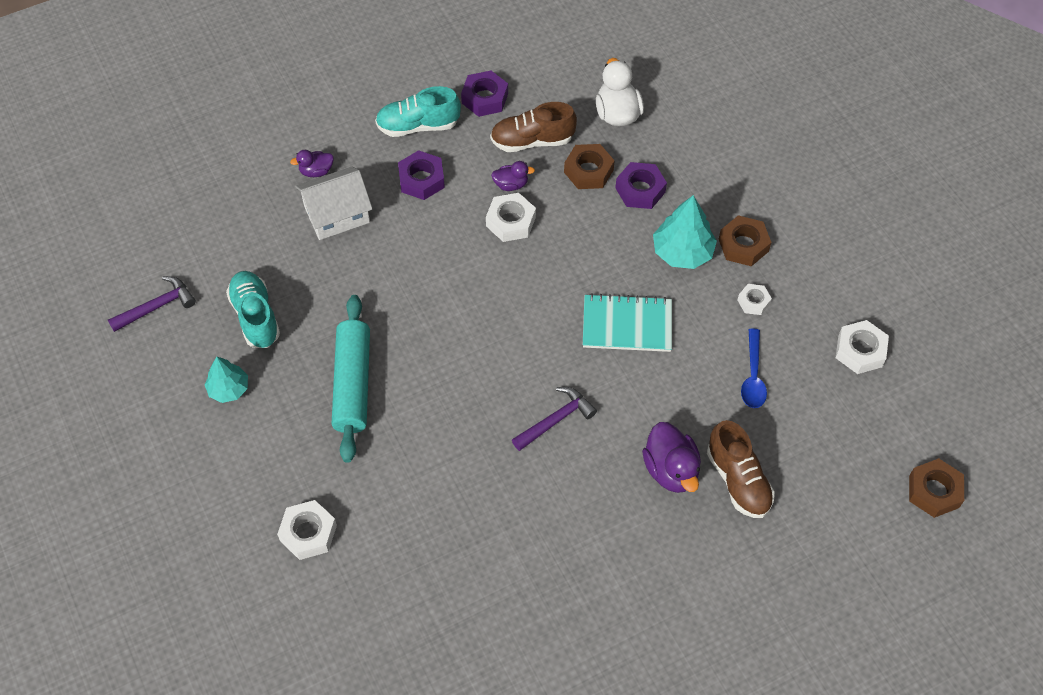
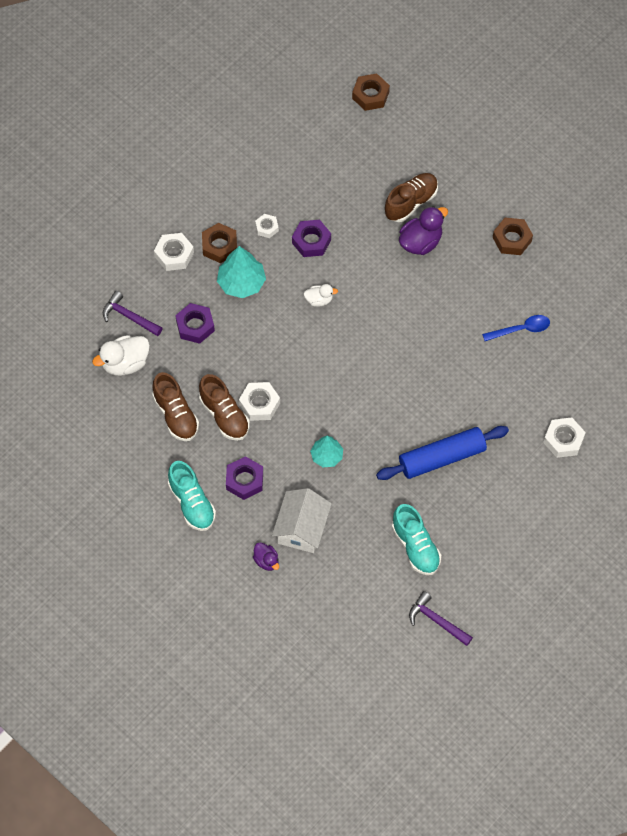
camera: 110 degrees left, 5 degrees up
(229, 389) = (482, 538): turquoise tree -> turquoise tree (327, 456)
(255, 317) = (415, 547): turquoise shoe -> turquoise shoe turned 75 degrees counterclockwise
(337, 214) = (301, 528): white house -> white house turned 60 degrees clockwise
(353, 384) = (442, 457): turquoise rolling pin -> blue rolling pin
(485, 98) = (144, 464): purple nut -> purple nut (311, 241)
(511, 184) = (224, 415): purple duck -> brown shoe
(555, 420) = (413, 321): purple hammer -> purple hammer (129, 317)
(588, 171) = (190, 366): brown nut -> brown nut (512, 239)
(627, 325) = (319, 300): turquoise notebook -> white duck
(753, 376) = (328, 213): blue spoon -> blue spoon (521, 329)
(860, 351) = (281, 156): white nut -> white nut (174, 254)

